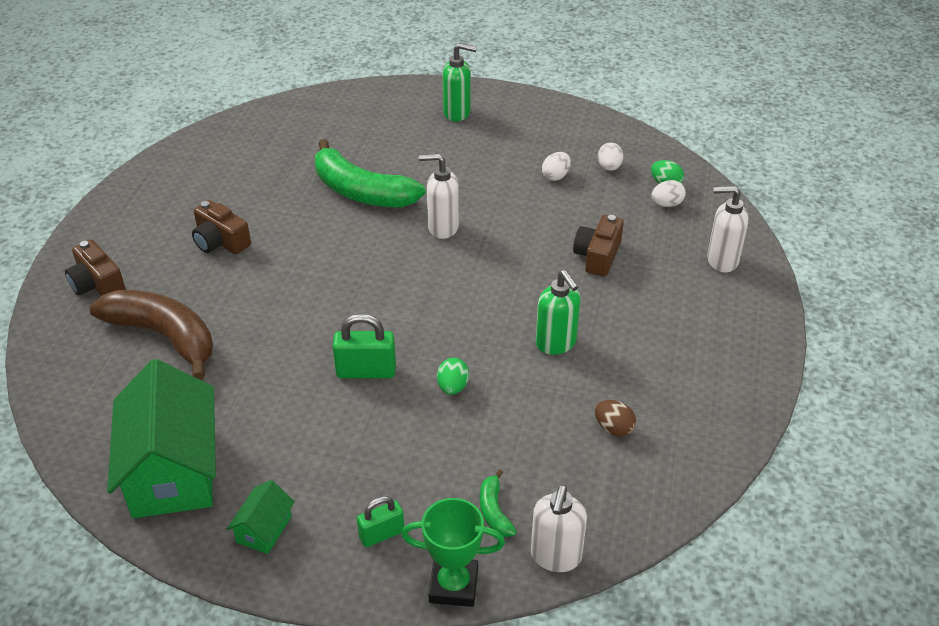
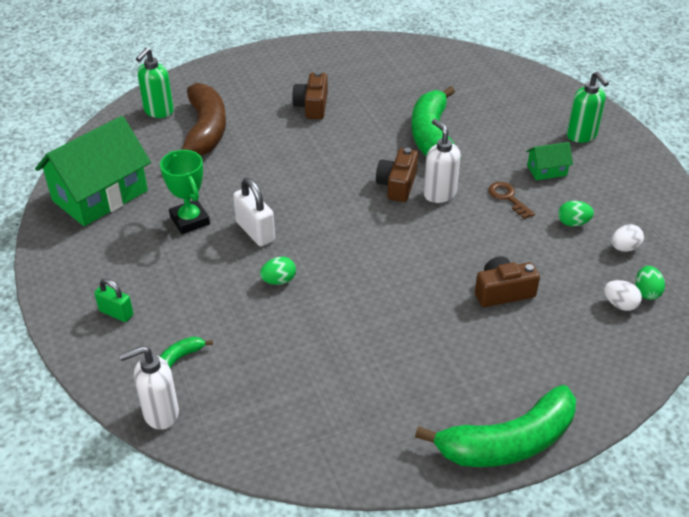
camera: 55 degrees right, 0 degrees up
(97, 284) = (224, 82): brown camera -> brown camera (397, 185)
(264, 529) = (82, 258): green house -> green house (547, 170)
(366, 371) = (255, 231): green padlock -> white padlock
(453, 585) = (97, 370): green trophy -> green trophy (190, 220)
(490, 193) = (508, 198): none -> brown key
(556, 176) = (573, 223): white egg -> green egg
(556, 343) = (376, 314): green soap dispenser -> green soap dispenser (158, 111)
(613, 428) = (315, 389): brown egg -> none
(721, 260) = (586, 373): white soap dispenser -> none
(759, 340) = (508, 442): none -> green banana

